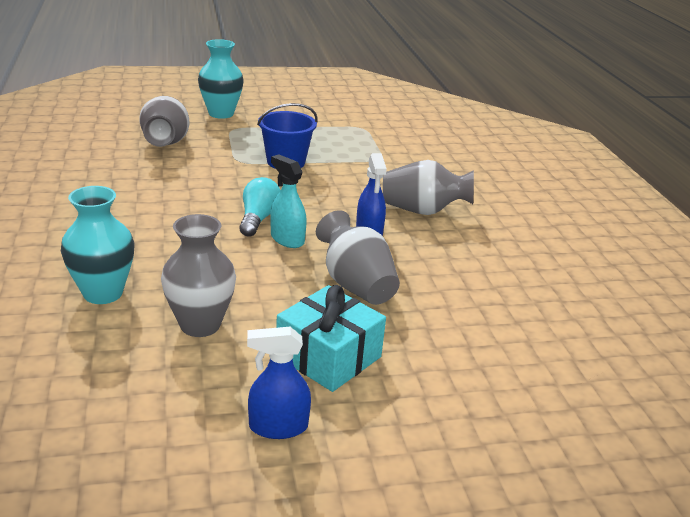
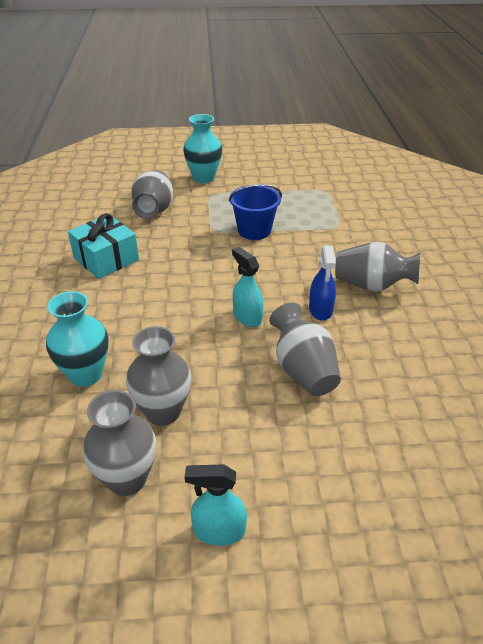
camera: 10 degrees right, 10 degrees up
(165, 385) = (127, 479): none -> grey vase
(258, 219) = (224, 294): turquoise light bulb -> none
(278, 427) = (219, 531): blue spray bottle -> turquoise spray bottle
(328, 356) = (271, 452): turquoise gift -> turquoise gift (106, 259)

